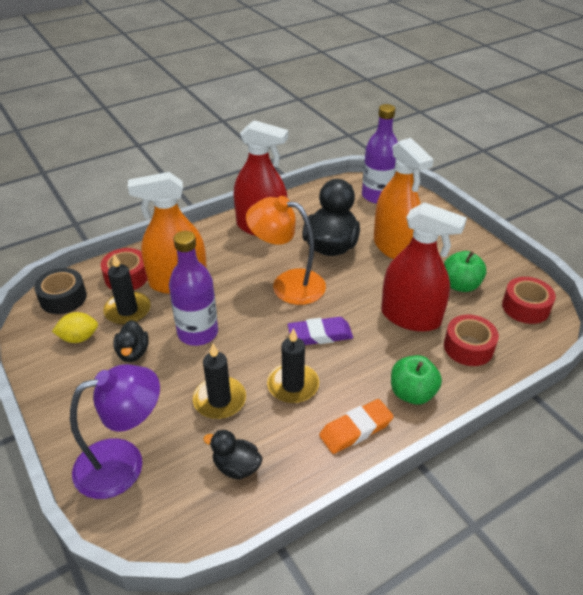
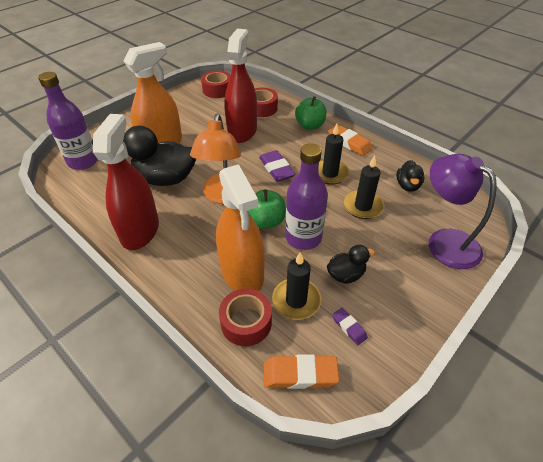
camera: 105 degrees left, 5 degrees up
(63, 298) = (300, 374): black tape -> orange eraser
(79, 338) = (349, 327): yellow lemon -> purple eraser
(460, 285) = (202, 113): green apple -> green apple (266, 221)

